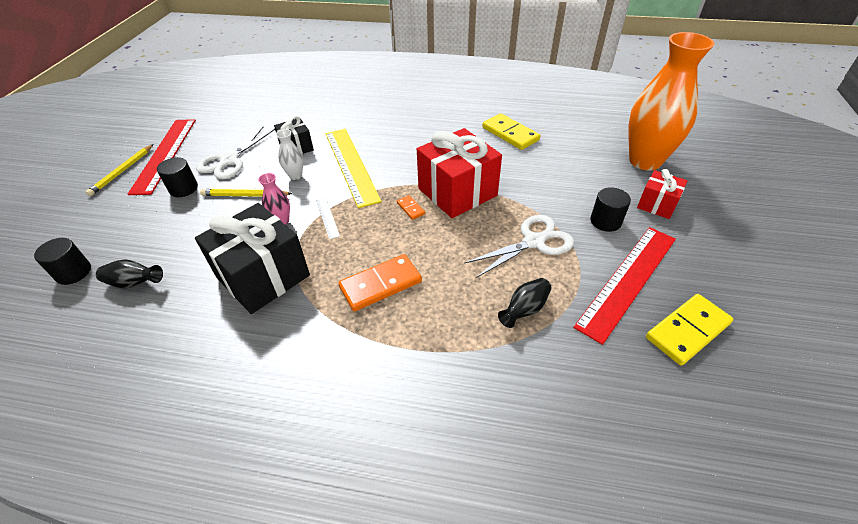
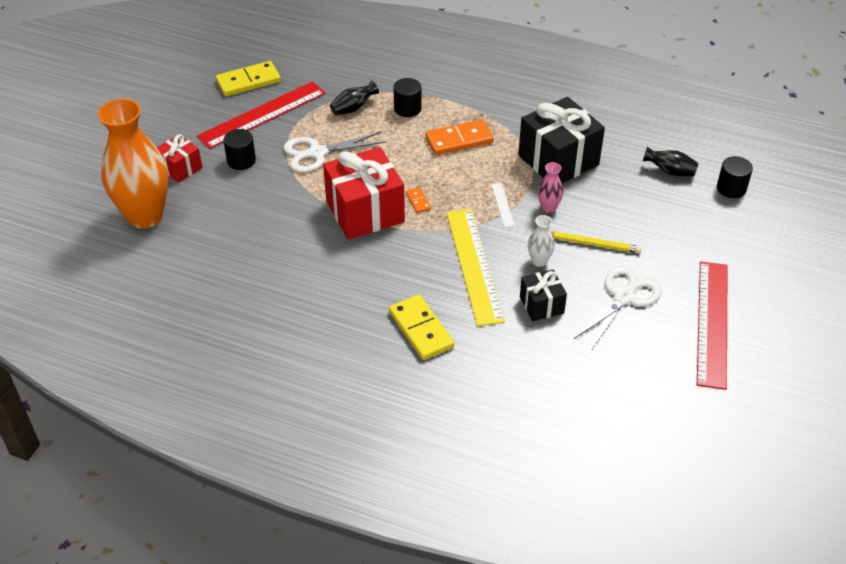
camera: 170 degrees left, 0 degrees up
(122, 171) = (753, 303): yellow pencil -> none
(183, 189) = (665, 264): black cylinder -> black cylinder (407, 109)
(510, 134) = (267, 280): yellow domino -> yellow domino (421, 329)

